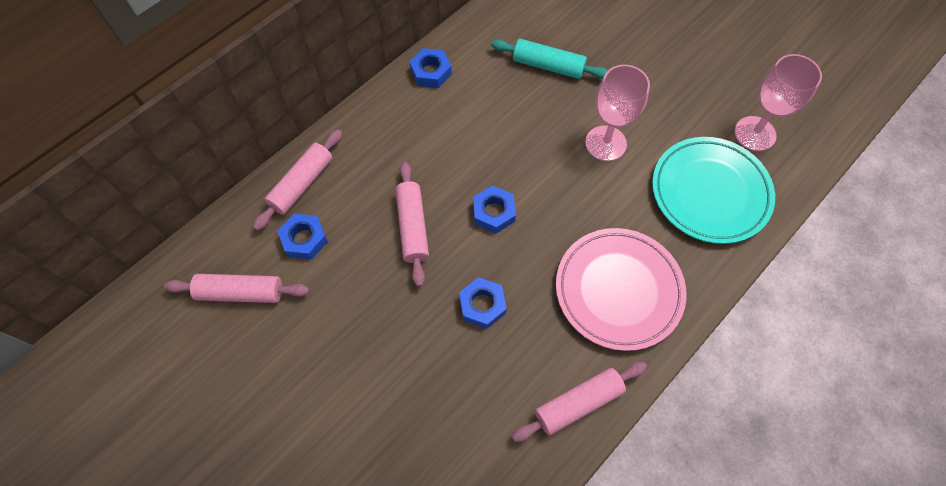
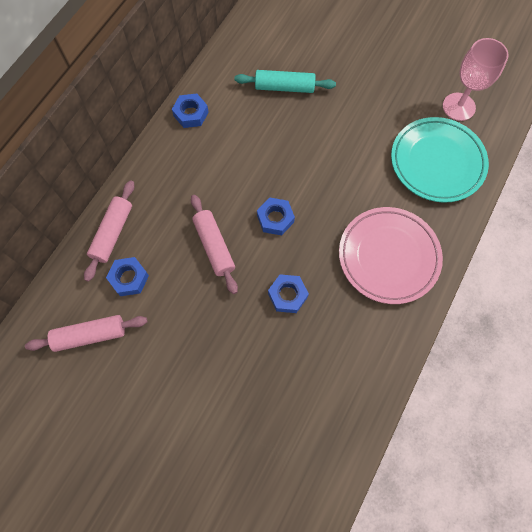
camera: 15 degrees left, 5 degrees up
(578, 403) = (381, 352): pink rolling pin -> none
(605, 143) = (347, 141): pink goblet -> none

